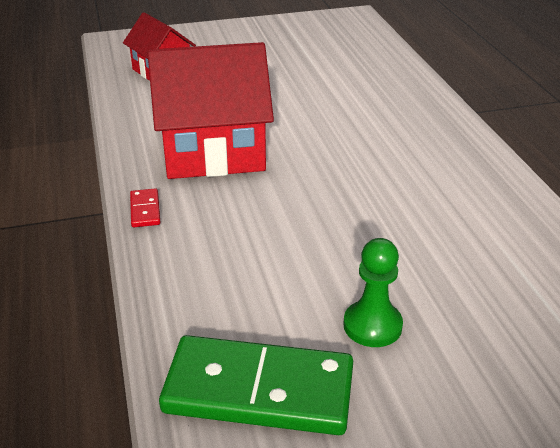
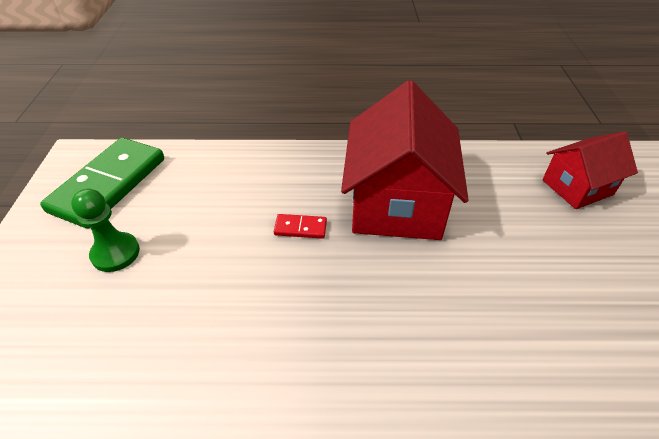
camera: 105 degrees right, 10 degrees up
(145, 210) = (319, 156): red domino -> red domino (300, 228)

